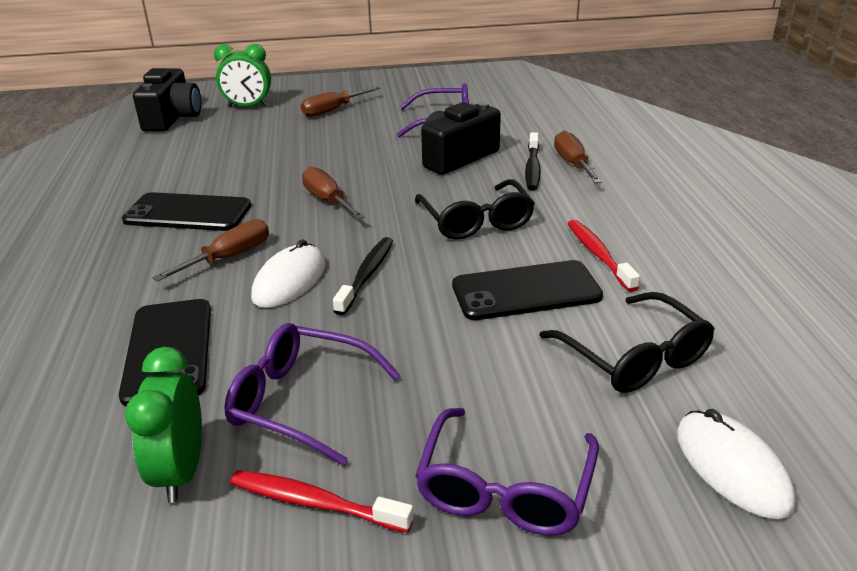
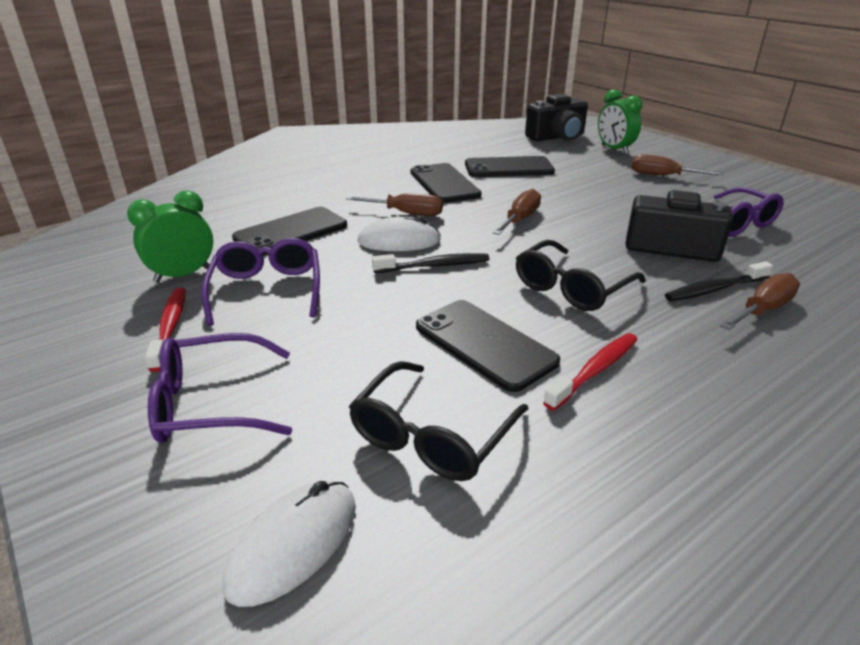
camera: 60 degrees right, 0 degrees up
(206, 167) = (508, 168): none -> black phone

